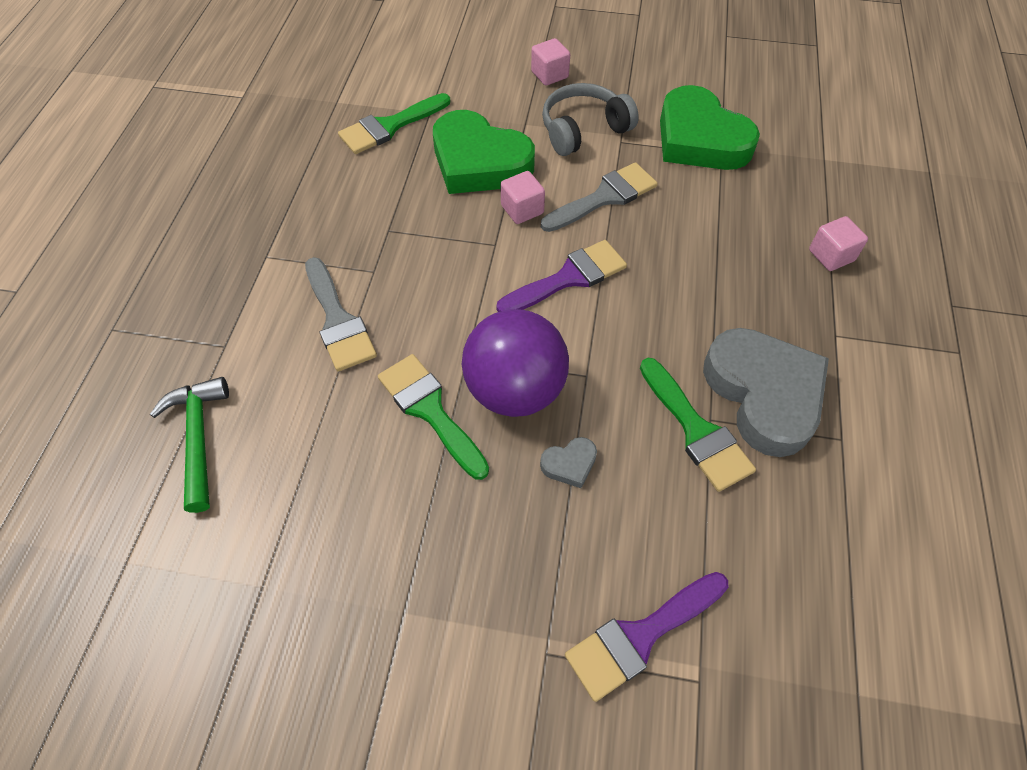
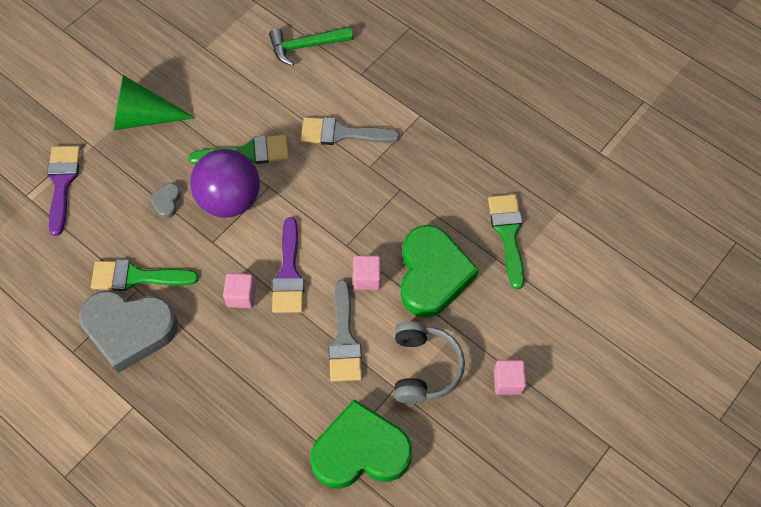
camera: 120 degrees right, 5 degrees up
(198, 438) = (306, 46): green hammer -> green hammer turned 150 degrees clockwise
(450, 593) = (143, 117): none -> green cone
(479, 162) = (432, 275): green heart -> green heart turned 120 degrees clockwise
(831, 255) = (190, 458): pink cube -> pink cube (241, 296)

